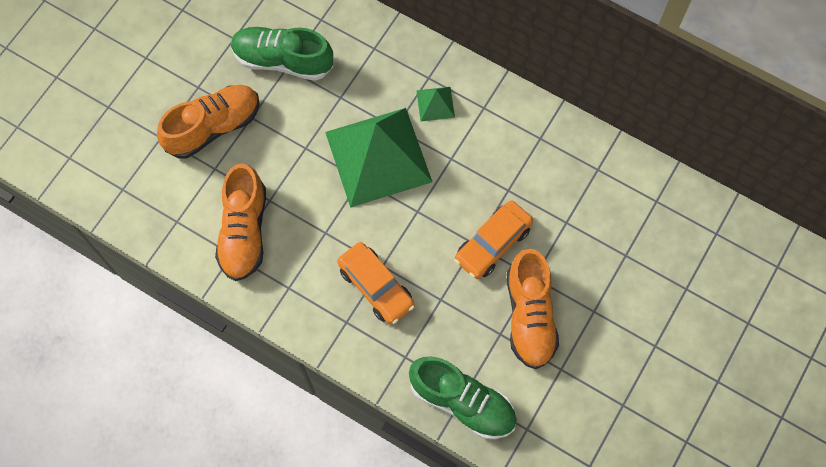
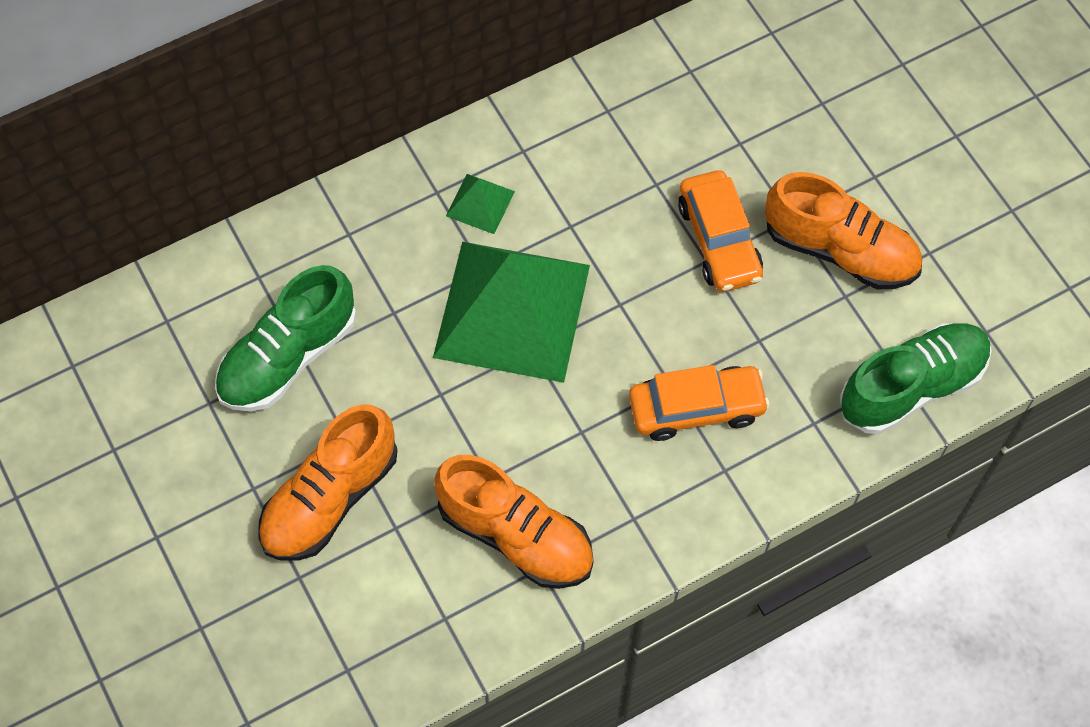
camera: 60 degrees left, 5 degrees down
(213, 127) = (330, 498): orange shoe -> orange shoe turned 135 degrees counterclockwise

